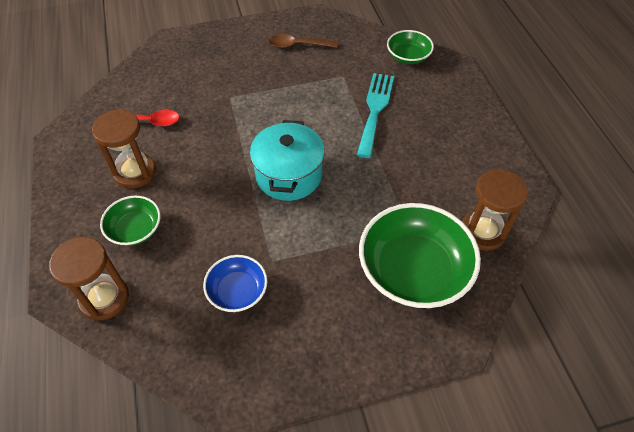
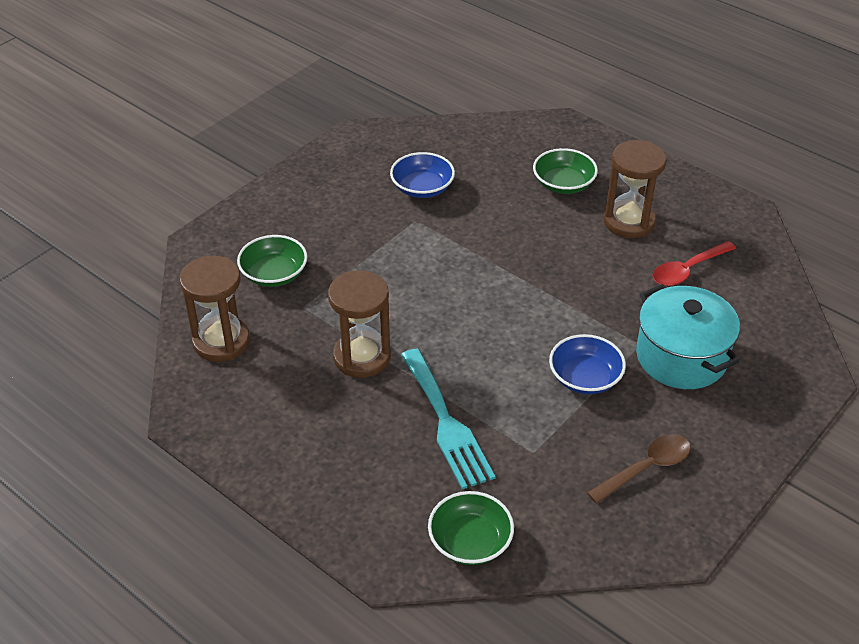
camera: 145 degrees right, 10 degrees down
(104, 298) = (524, 137): brown hourglass -> brown hourglass (362, 357)
(279, 95) = (585, 378): none -> blue bowl
(288, 175) = (474, 295): turquoise pot -> turquoise pot (681, 357)
(413, 270) = (274, 274): green bowl -> green bowl, size x0.53

